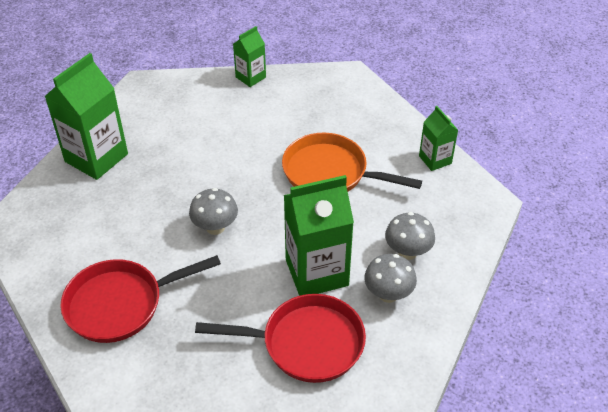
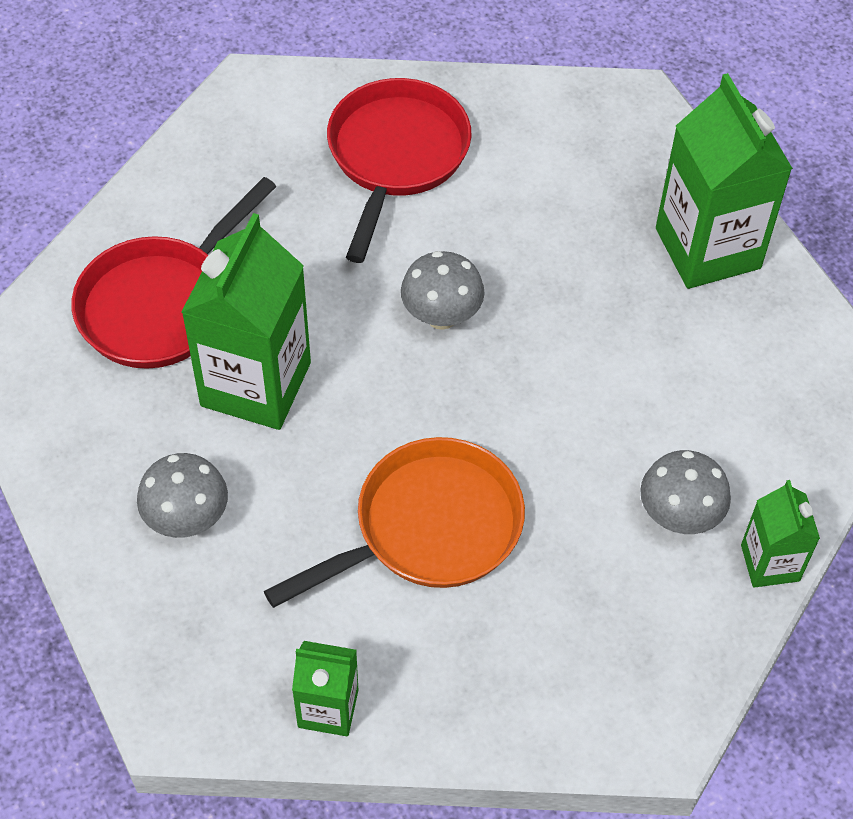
camera: 125 degrees right, 10 degrees up
(388, 294) = (143, 442): grey mushroom -> grey mushroom (679, 516)

